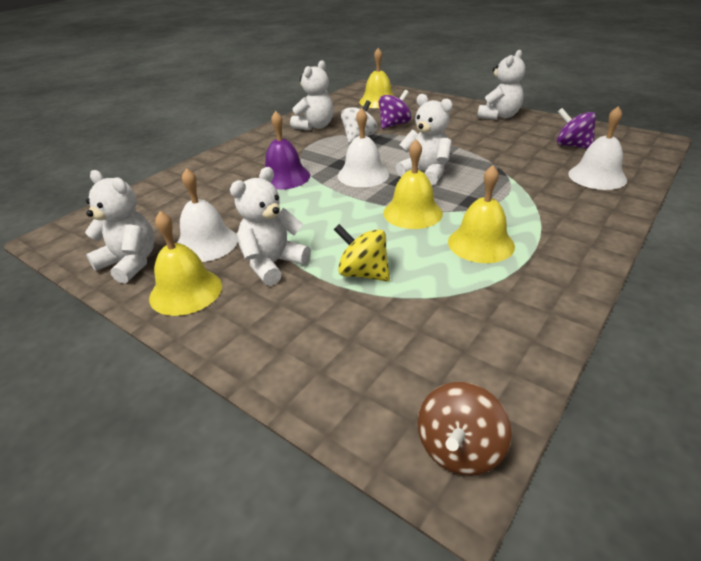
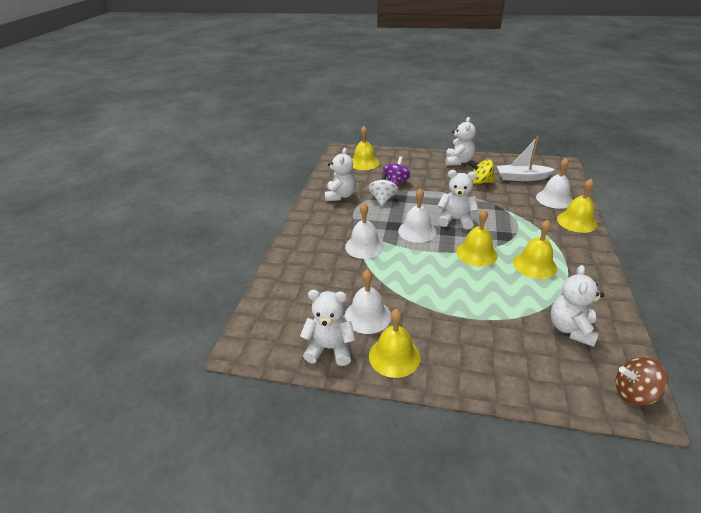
camera: 25 degrees left, 0 degrees up
(273, 264) = (429, 317): white teddy bear -> white teddy bear (570, 329)
(284, 177) = (364, 246): purple bell -> white bell
(363, 273) = (490, 306): yellow spinning top -> yellow spinning top (480, 182)
(459, 449) = (633, 393): brown spinning top -> brown spinning top turned 90 degrees clockwise
(572, 146) = (521, 178): purple spinning top -> white boat
(605, 208) = (576, 221): none -> yellow bell

